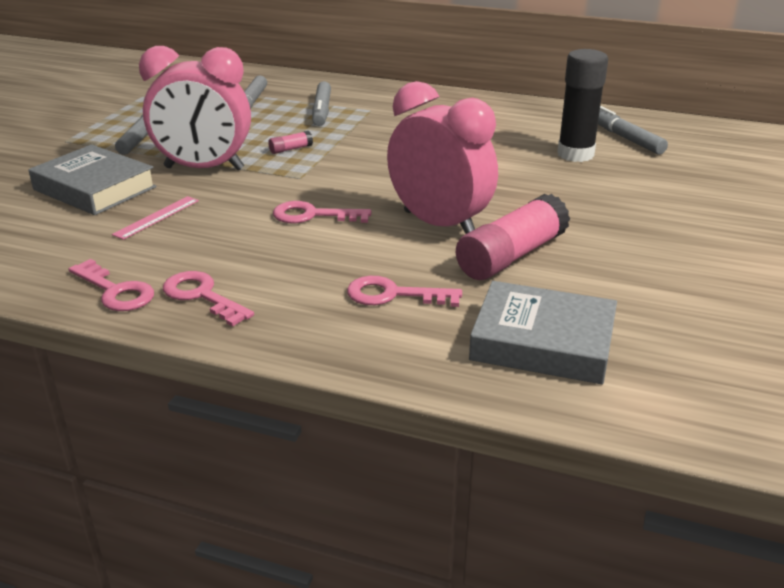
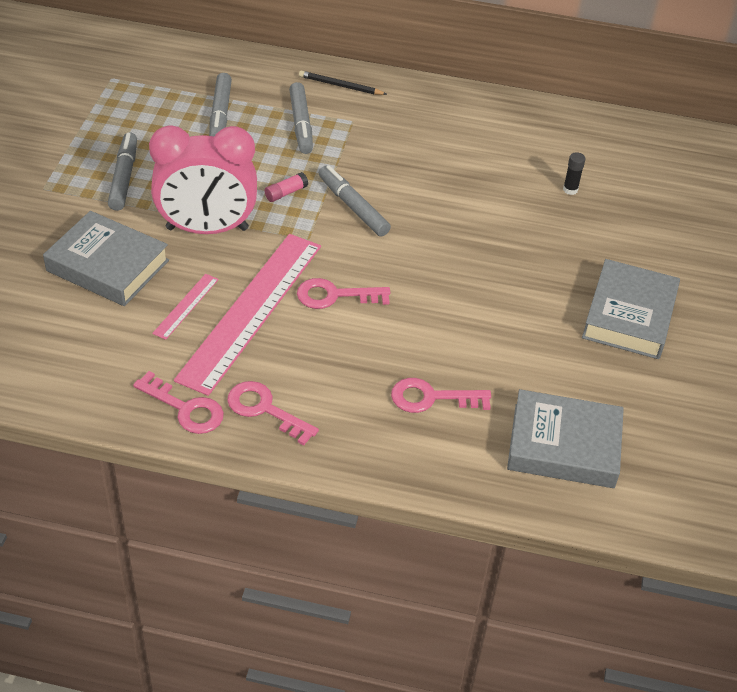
camera: 10 degrees left, 15 degrees up
(222, 223) = (251, 311): none -> pink ruler
(366, 91) = (340, 86): none -> black pencil
(439, 224) = (455, 302): pink clock -> none
(511, 256) = (526, 342): pink glue stick -> none
(575, 154) = (570, 190): black glue stick -> black glue stick, size x0.42
(625, 138) = (617, 161): grey marker -> grey marker (353, 207)
(631, 241) = (629, 316): none -> grey book

